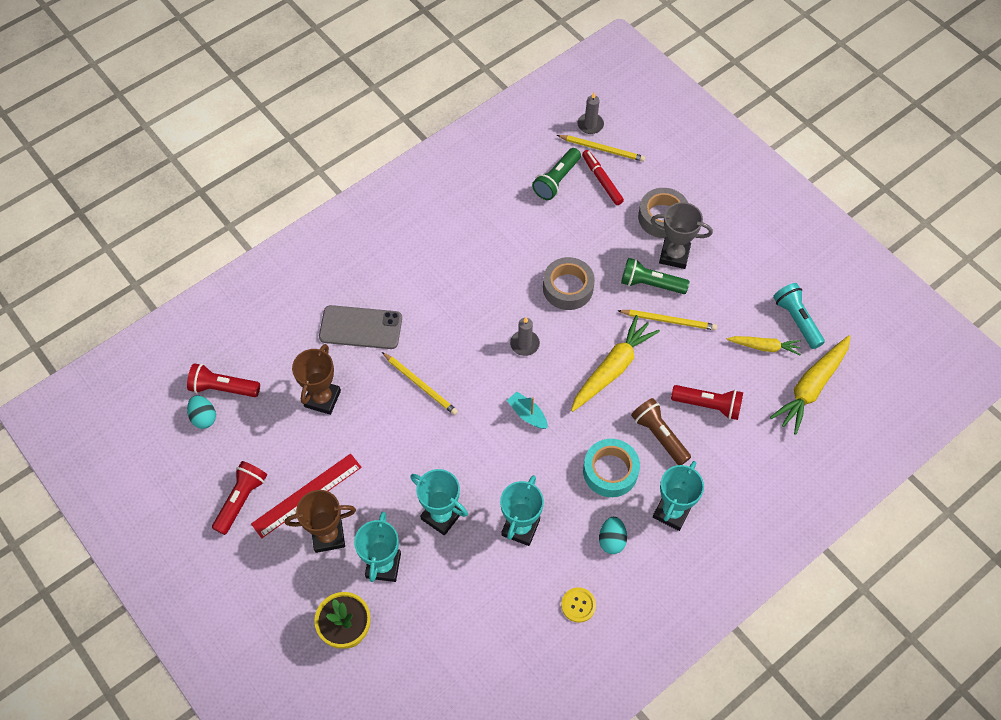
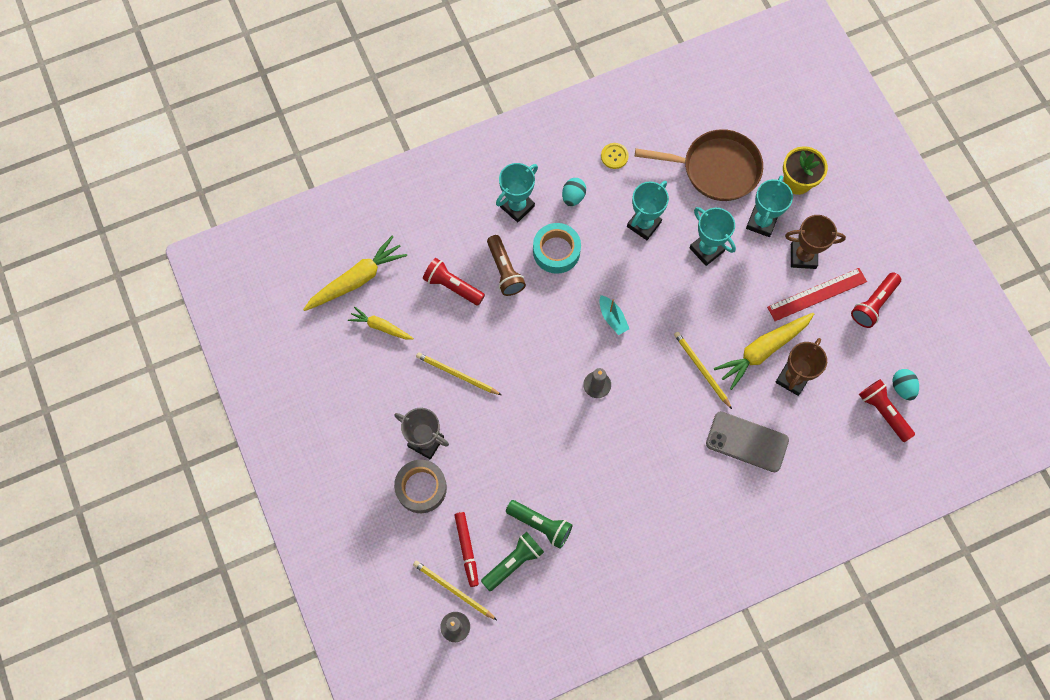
camera: 165 degrees left, 10 degrees up
(223, 388) = (883, 412): red flashlight -> red flashlight turned 150 degrees counterclockwise
(450, 621) = (716, 169): none -> brown pan
(568, 288) = (540, 433): grey tape -> none
(612, 368) = (524, 341): yellow carrot -> yellow carrot (762, 351)
(650, 284) = (460, 416): green flashlight -> green flashlight (540, 524)
(796, 320) = (340, 345): turquoise flashlight -> none

